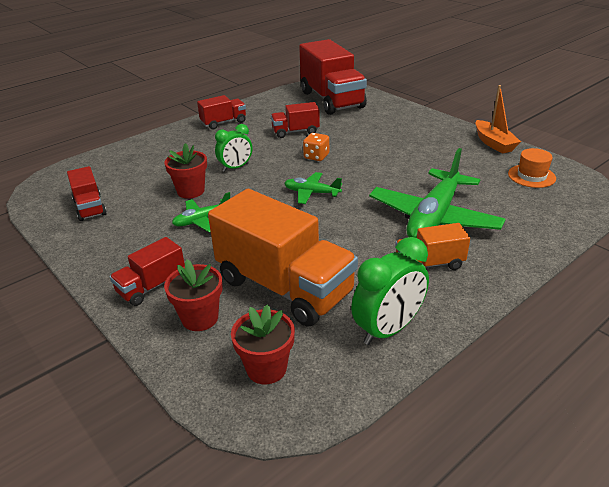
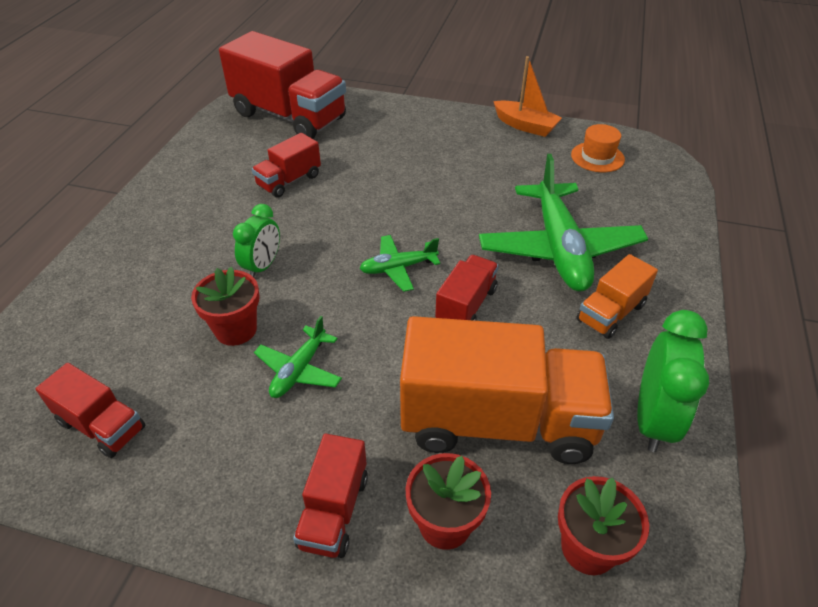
camera: 35 degrees left, 10 degrees up
(223, 122) = (173, 198): red truck -> red truck (466, 305)
(316, 156) = (352, 210): orange dice -> none

